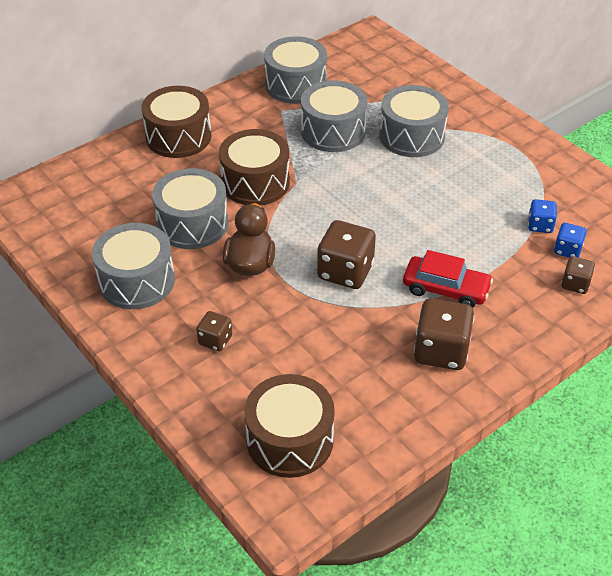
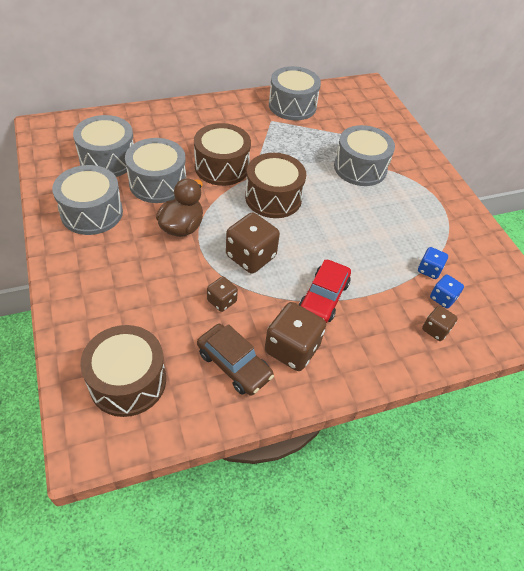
camera: 15 degrees right, 5 degrees up
(178, 137) = (186, 118): brown drum -> brown drum (273, 198)
(215, 340) = (120, 277): brown dice -> brown dice (222, 301)
(333, 131) = (301, 146): grey drum -> grey drum (108, 159)
(390, 387) = (234, 365): none -> brown car
(445, 289) = (323, 297): red car -> red car turned 75 degrees clockwise

